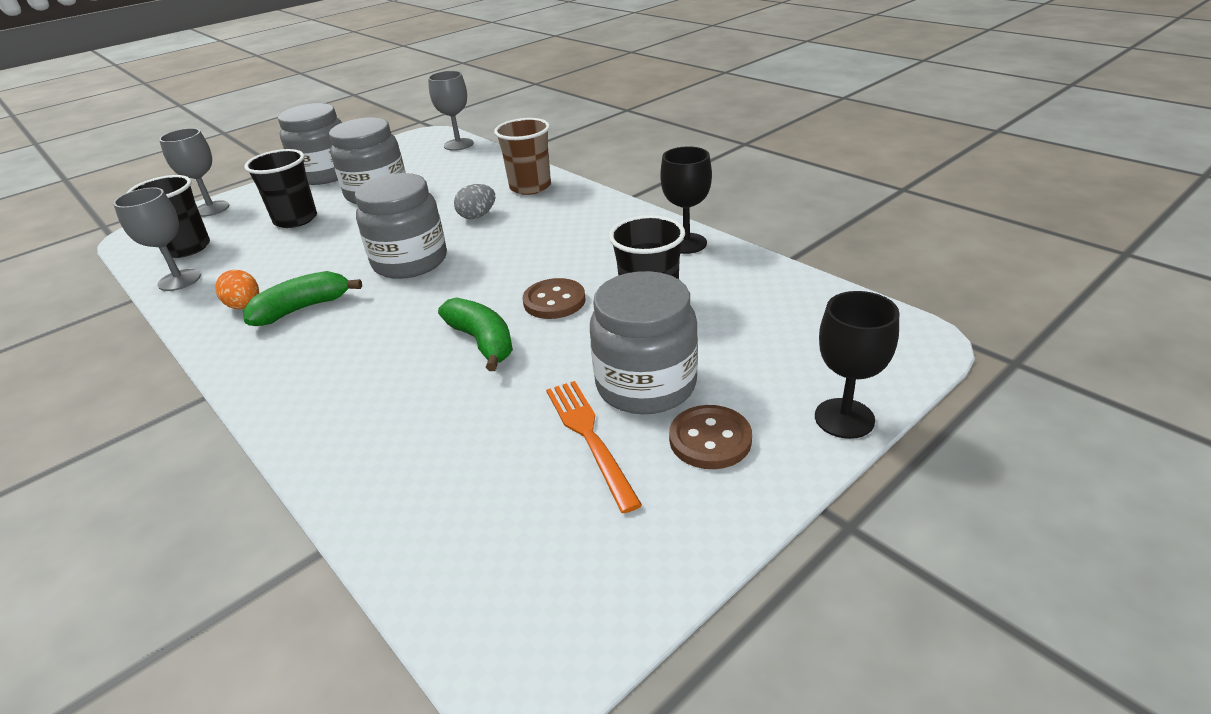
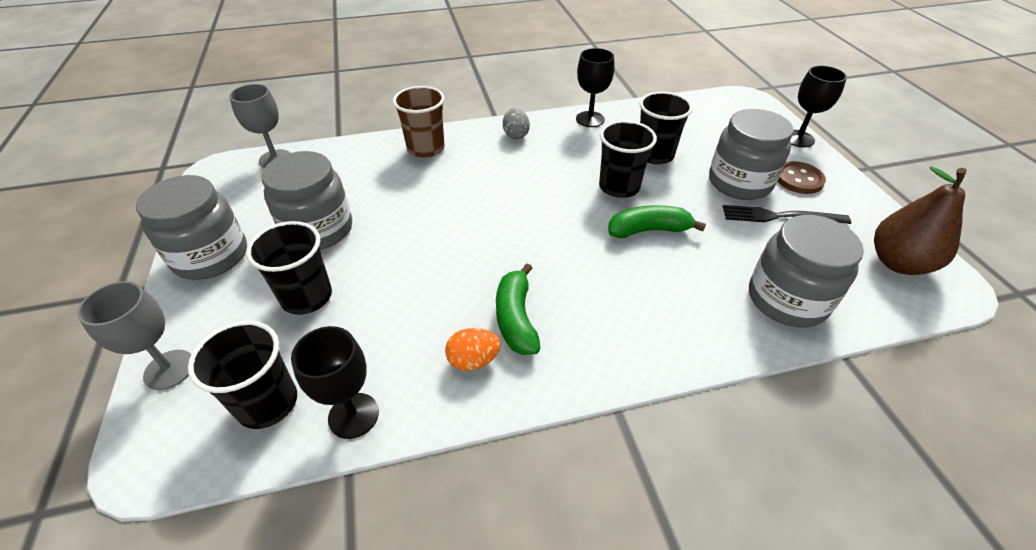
camera: 65 degrees left, 10 degrees up
(179, 280) = (353, 415): grey goblet -> black goblet
(410, 261) = (491, 238): grey jar -> grey jar (787, 299)
(477, 216) = (447, 185): grey egg -> grey egg (515, 135)
(553, 586) = (898, 263): none -> brown pear
(554, 301) = (619, 187): brown button -> black cup
(589, 437) = (779, 216): orange fork -> black fork

